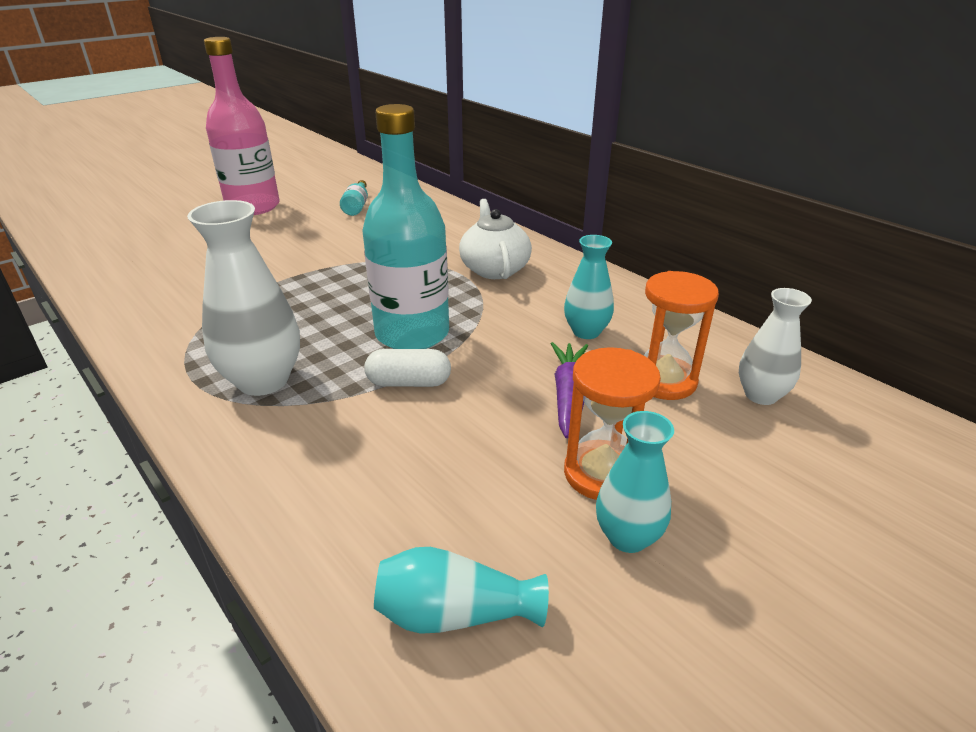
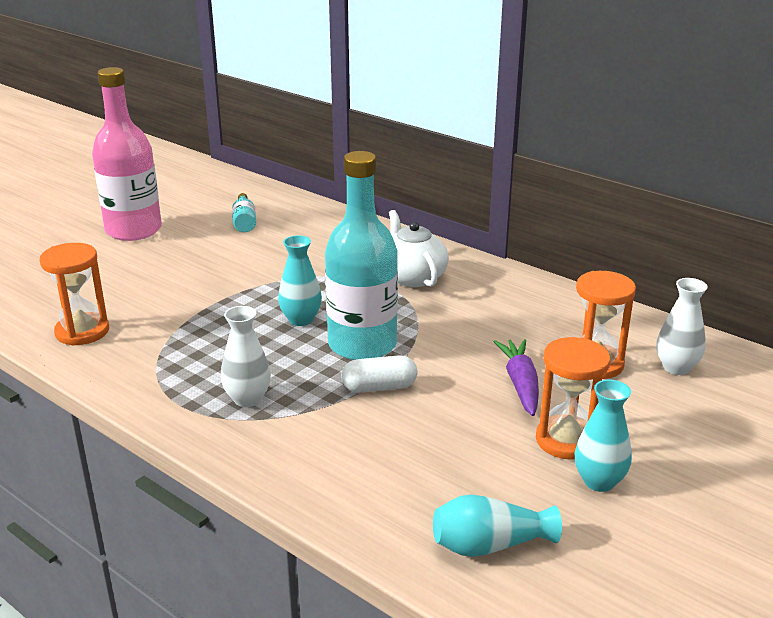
camera: 10 degrees left, 5 degrees down
(146, 294) = (82, 331): none -> orange hourglass
(263, 380) = (247, 399): white vase -> white vase, size x0.61
(586, 332) = (517, 328): turquoise vase -> turquoise vase (301, 319)

